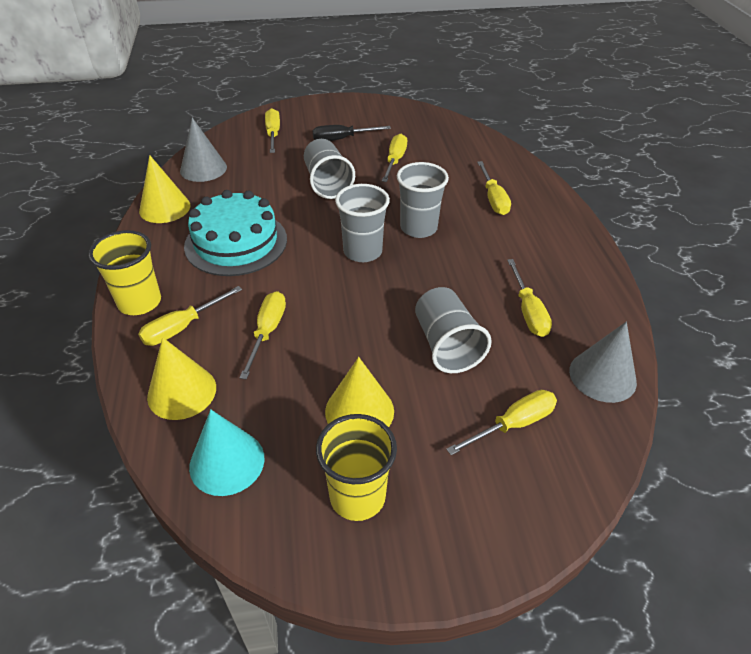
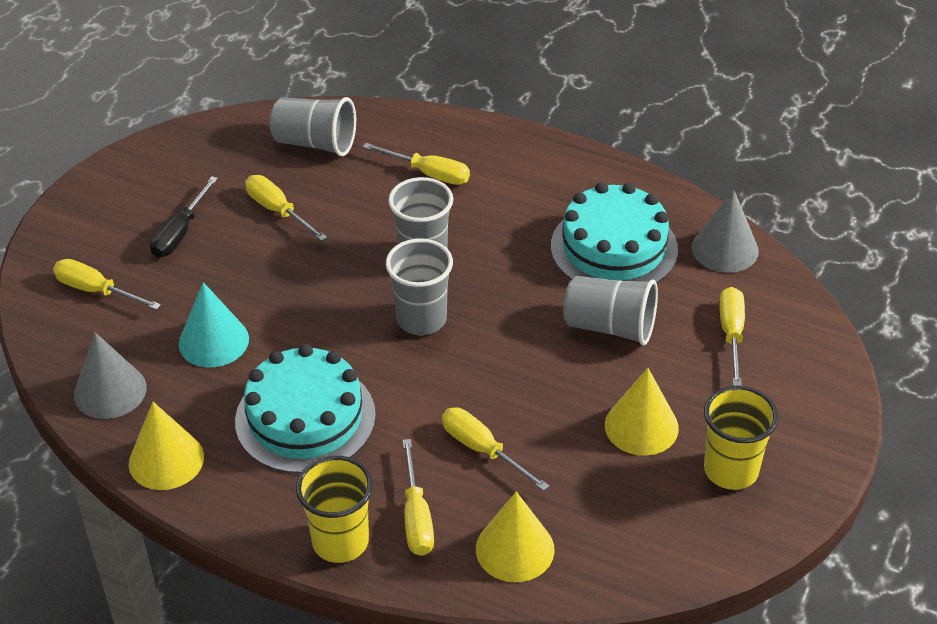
camera: 55 degrees left, 0 degrees up
(227, 462) = (630, 545): turquoise cone -> turquoise cone (213, 341)
(327, 183) = (264, 289): grey cup -> grey cup (315, 143)
(528, 311) = (614, 248): yellow screwdriver -> turquoise cake

